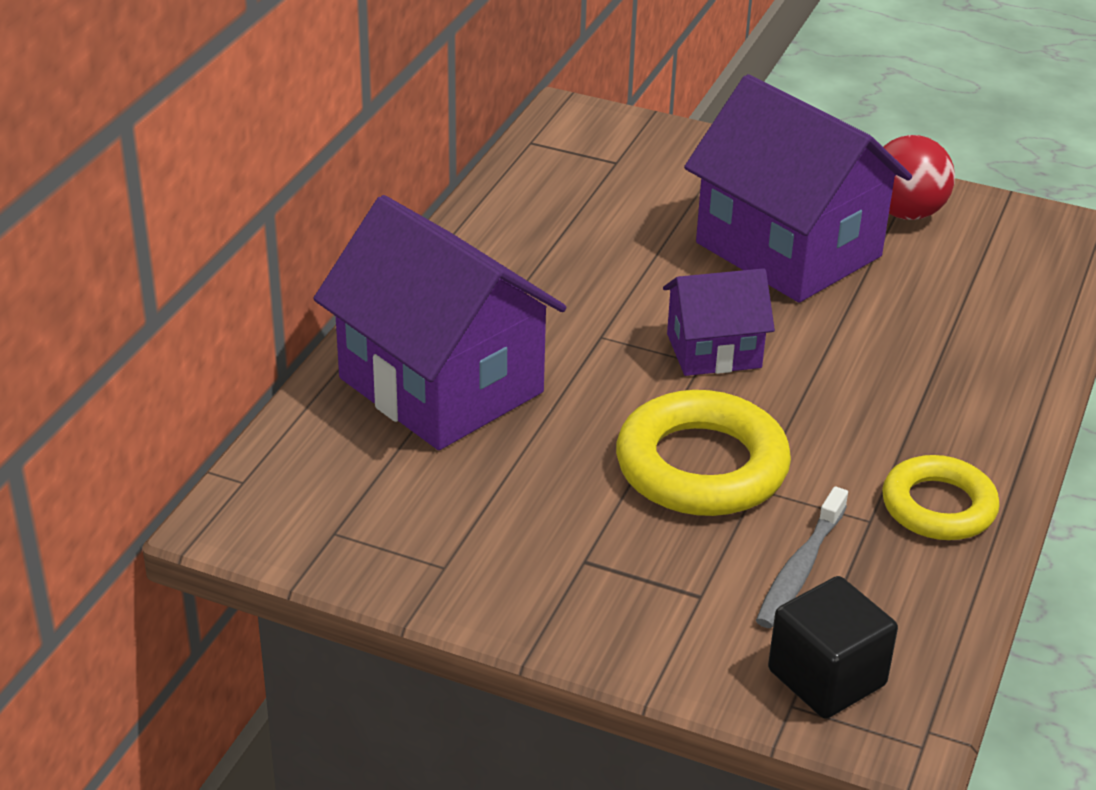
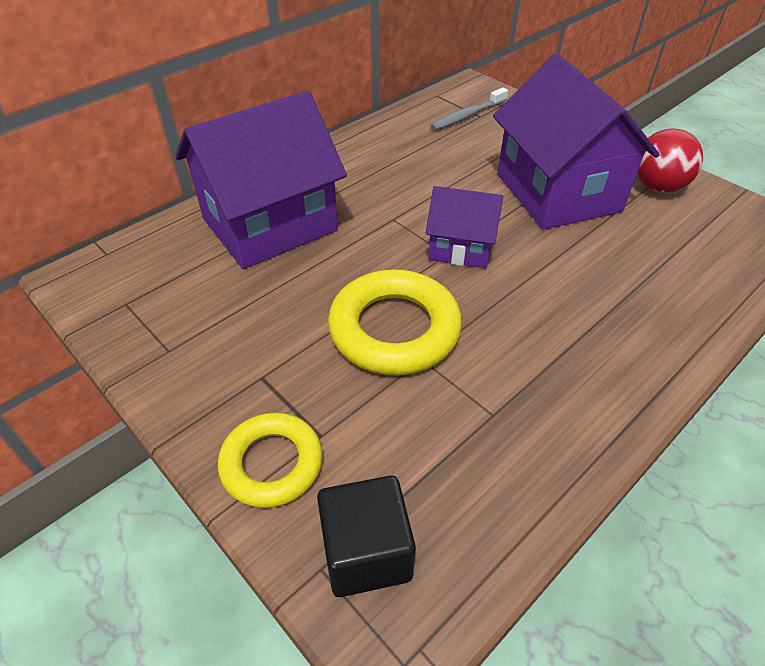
camera: 25 degrees right, 10 degrees up
(441, 385) = (270, 224): purple house -> purple house turned 75 degrees clockwise
(800, 569) = (411, 439): grey toothbrush -> grey toothbrush (467, 115)
(938, 506) = (556, 421): yellow ring -> yellow ring (272, 464)

